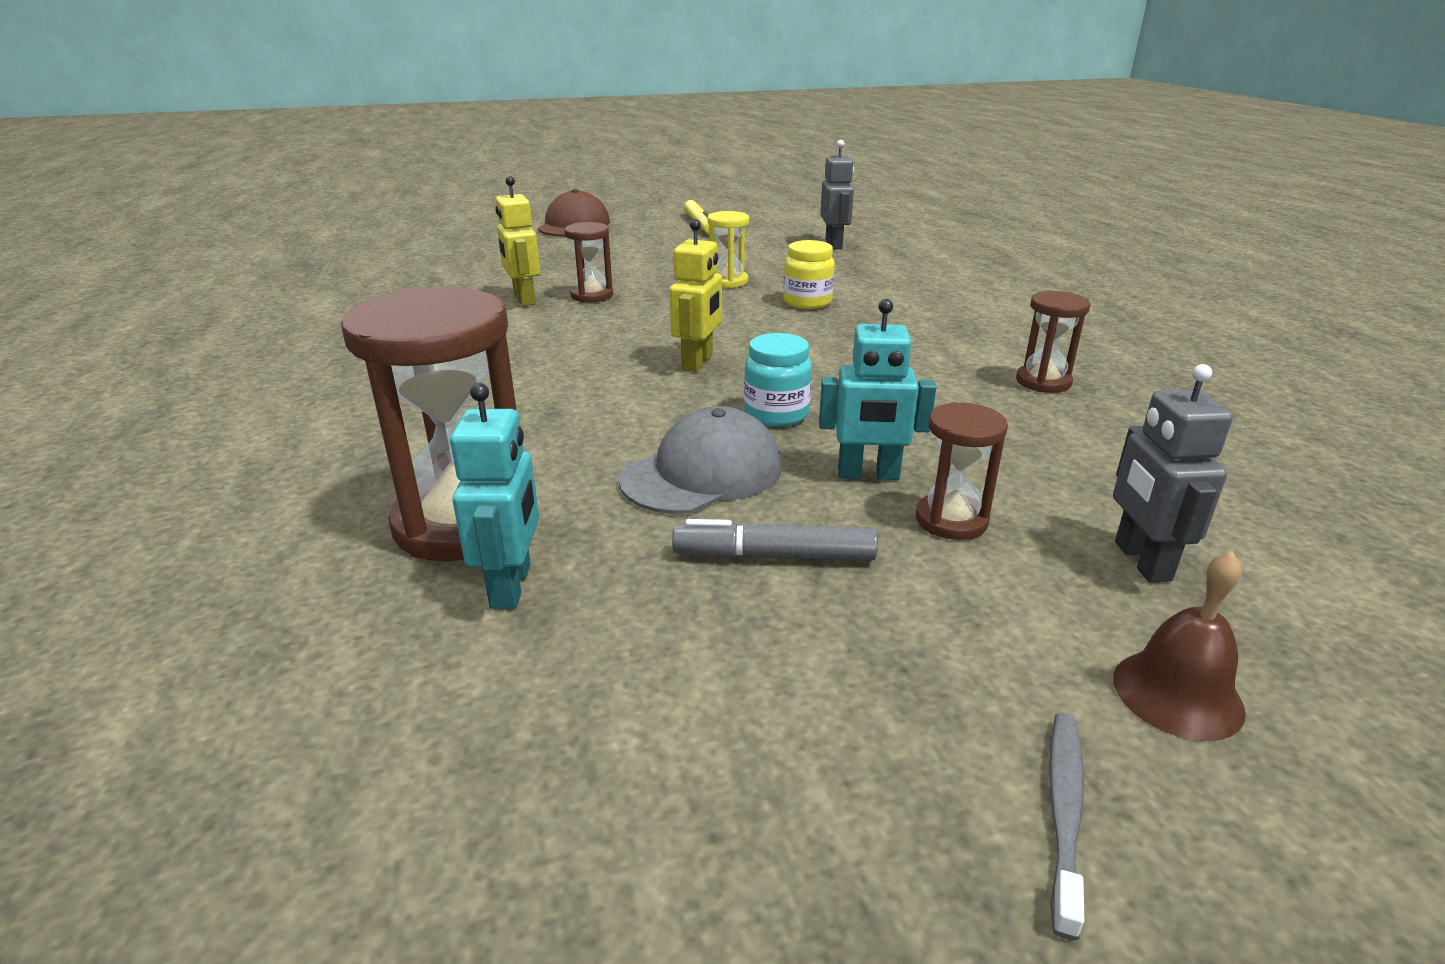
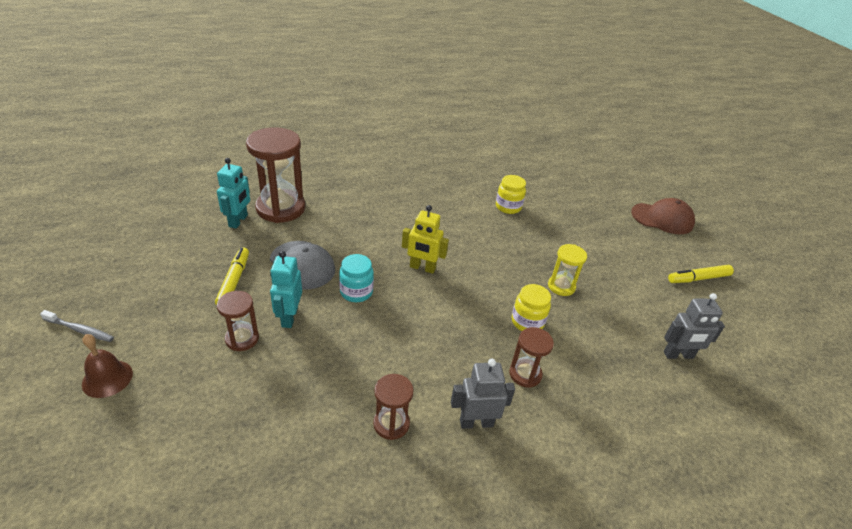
camera: 85 degrees right, 10 degrees up
(512, 586) = (238, 221): turquoise robot -> turquoise robot turned 75 degrees counterclockwise
(524, 299) = (508, 207): yellow robot -> yellow jar
(592, 295) = (520, 230): brown hourglass -> brown hourglass (525, 374)
(774, 556) = (234, 281): grey marker -> yellow marker
(1141, 561) = (187, 400): grey robot -> grey robot (476, 422)

